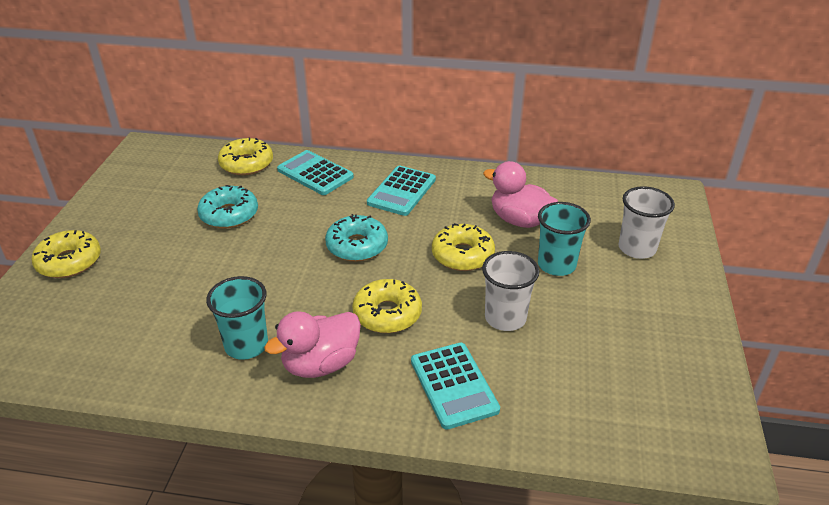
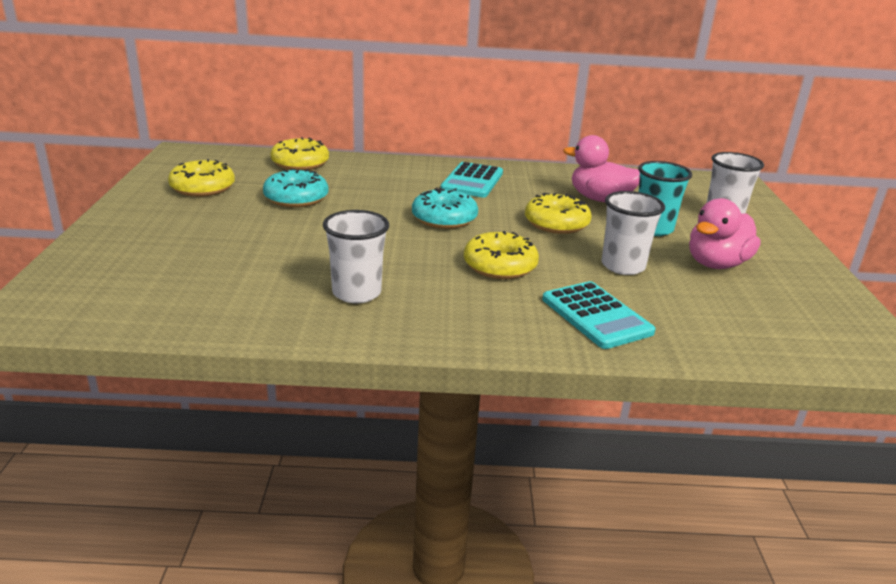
camera: 10 degrees left, 10 degrees down
(69, 262) = (125, 234): yellow donut -> yellow donut (203, 188)
(246, 345) = (356, 293): turquoise cup -> white cup
(315, 173) = (376, 169): turquoise calculator -> none
(321, 364) = (446, 304): pink duck -> pink duck (716, 264)

